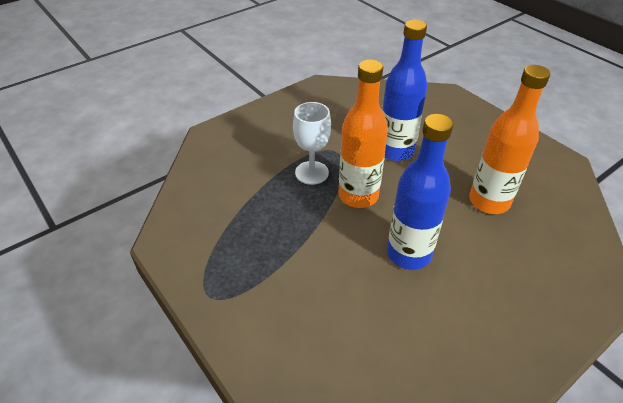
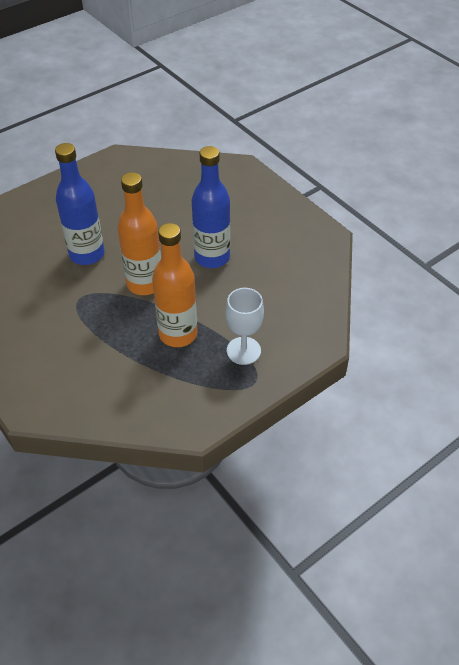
camera: 90 degrees left, 5 degrees up
(311, 173) = (109, 316): white goblet -> white goblet (243, 351)
(489, 201) = (159, 205): orange bottle -> orange bottle (178, 334)

